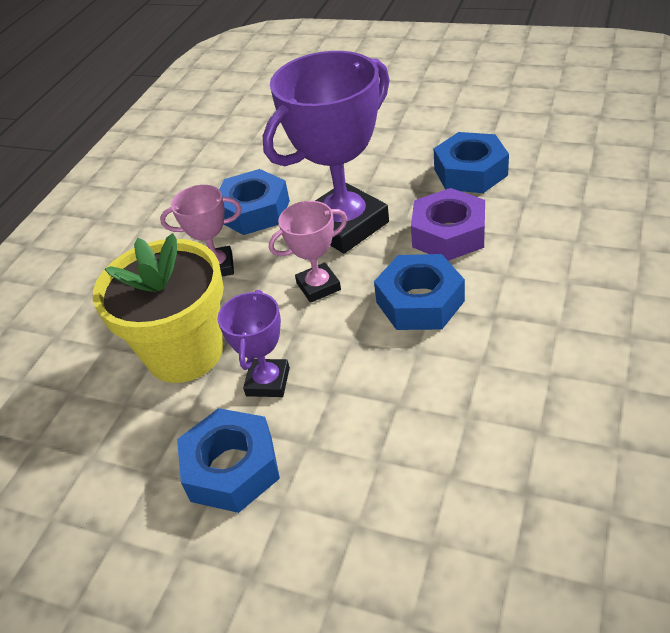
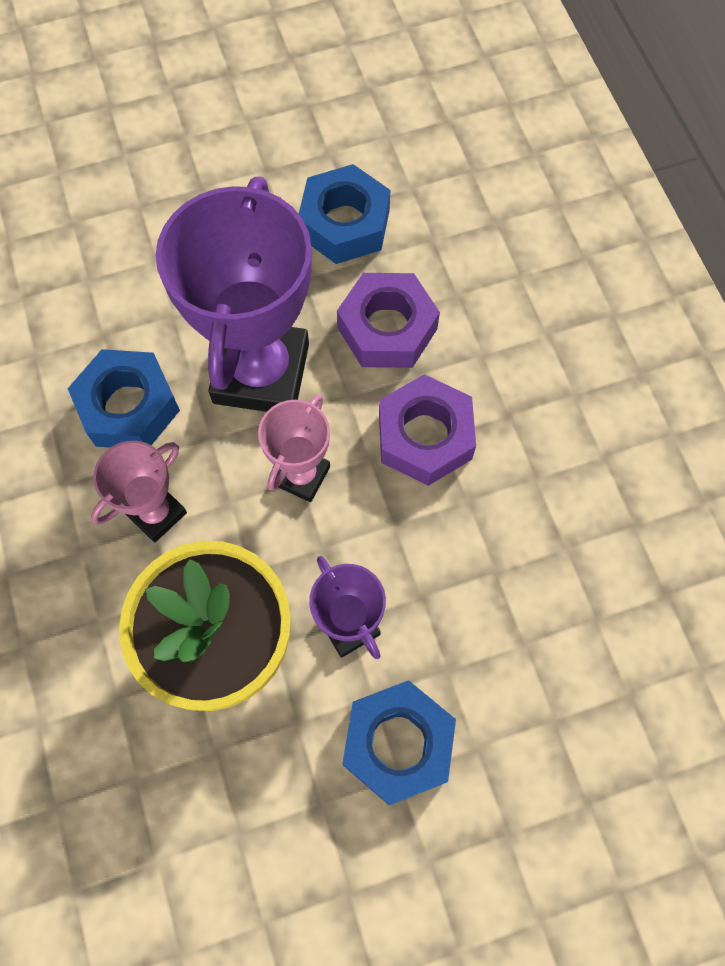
camera: 45 degrees left, 25 degrees up
(420, 302) = (425, 436): blue nut -> purple nut

